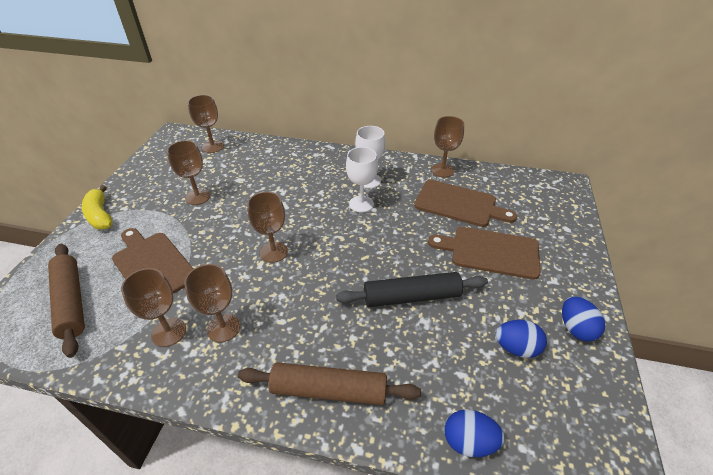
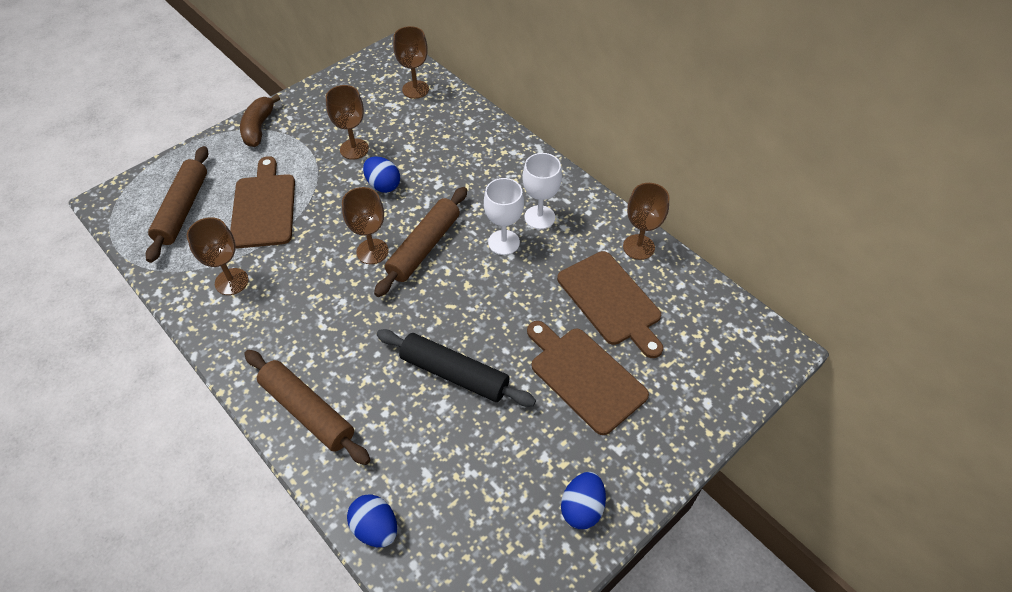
camera: 35 degrees right, 10 degrees up
(100, 215) = (259, 128): yellow banana -> brown banana
(223, 328) = (273, 303): brown goblet -> none
(310, 231) = (424, 247): none -> brown rolling pin
(516, 348) = (501, 485): blue egg -> blue egg (383, 185)

